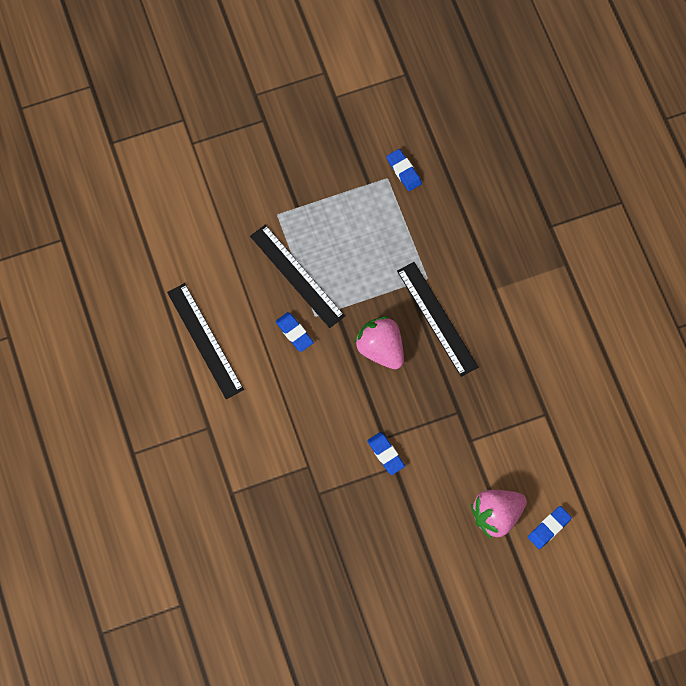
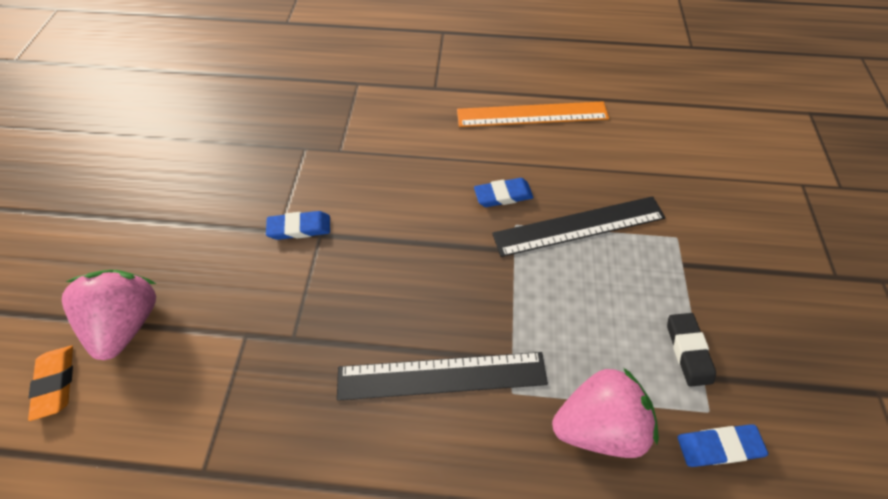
camera: 115 degrees right, 10 degrees down
(205, 340) = (532, 114): black ruler -> orange ruler
(356, 194) = (687, 350): none -> black eraser
(381, 349) = (435, 280): pink strawberry -> pink strawberry (595, 419)
(549, 528) = (56, 382): blue eraser -> orange eraser

